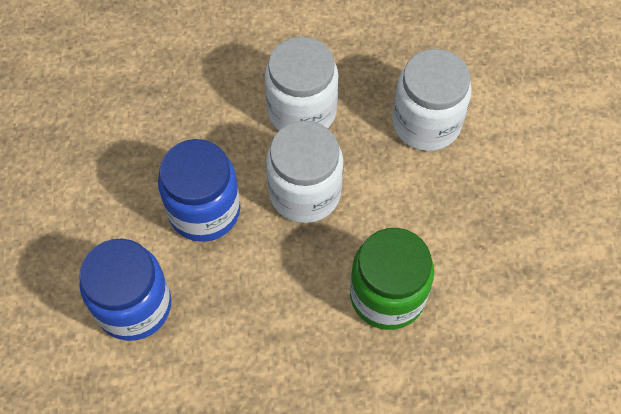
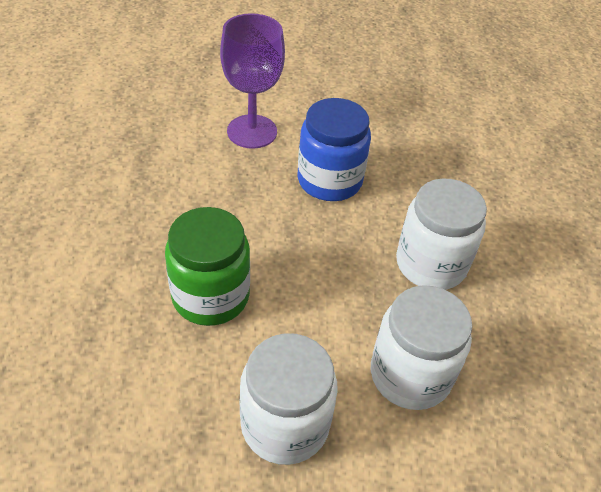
camera: 95 degrees right, 15 degrees down
(134, 306) = (252, 131): blue jar -> purple goblet
(305, 192) = (336, 251): white jar -> white jar (285, 424)

